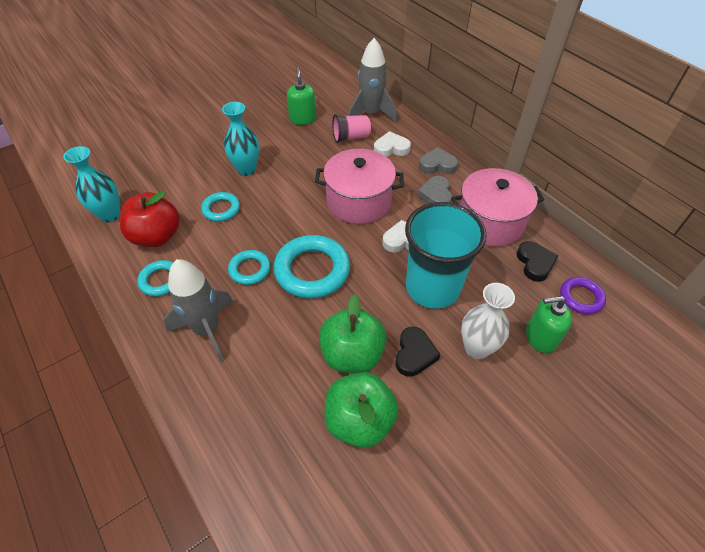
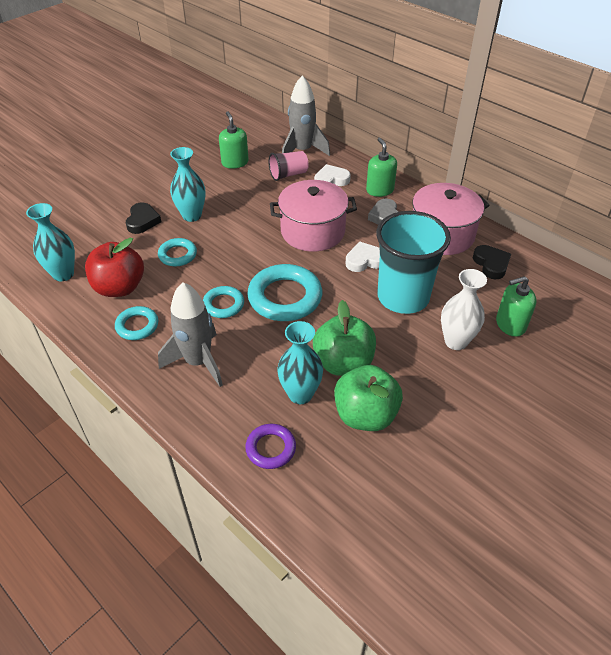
camera: 10 degrees left, 5 degrees down
(298, 384) = (300, 394): none -> turquoise vase
(414, 354) = (401, 354): black heart -> black heart (142, 221)
(437, 165) = (379, 190): grey heart -> green soap dispenser
(581, 297) = (538, 287): purple ring -> purple ring (271, 448)

